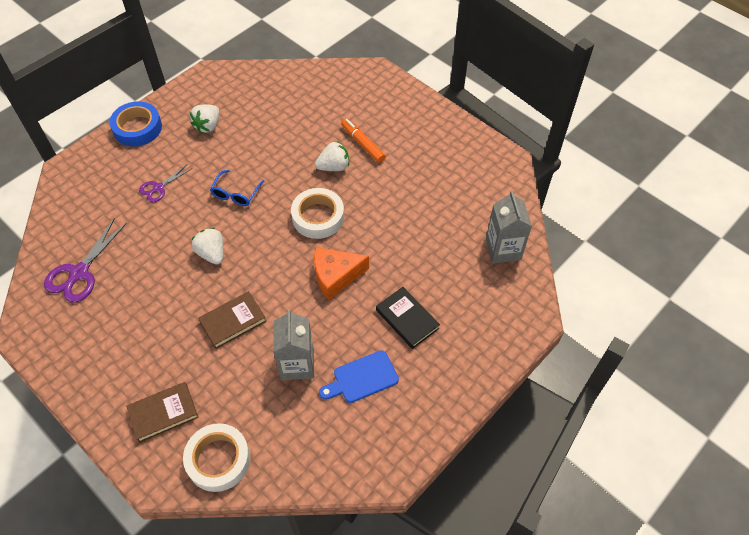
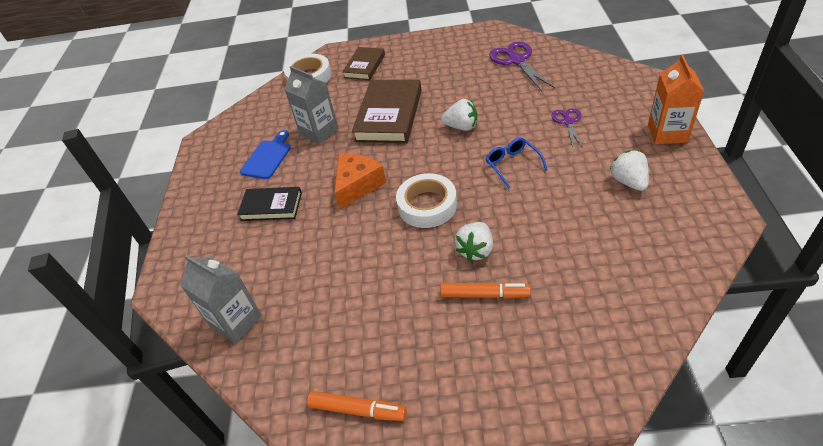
camera: 140 degrees right, 10 degrees down
(137, 128) = (667, 133): blue tape -> orange carton
(233, 321) = (389, 115): brown book -> brown book, size x1.68
(481, 151) = (357, 409): none -> orange marker

